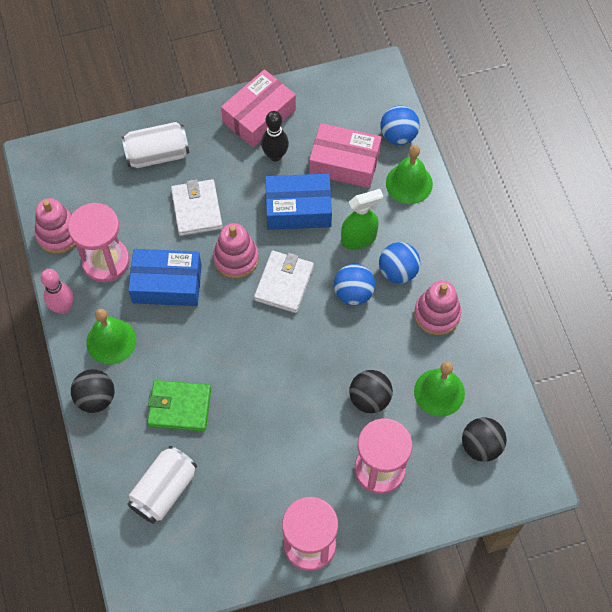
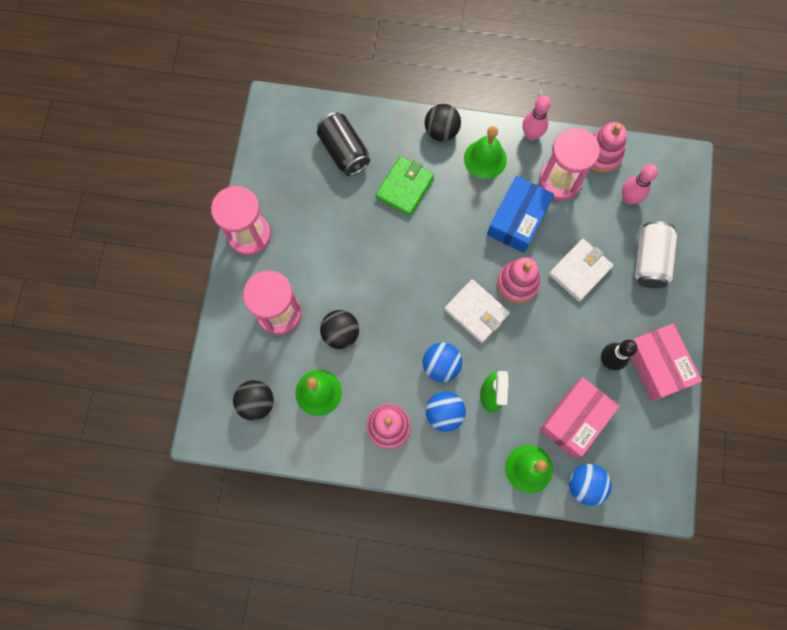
camera: 115 degrees right, 10 degrees up
(99, 193) = (628, 198): none -> pink bowling pin
(164, 490) = (344, 151): white can -> black can
(196, 209) = (579, 271): white wallet -> white wallet turned 60 degrees counterclockwise
(298, 209) = (544, 356): blue box -> none

